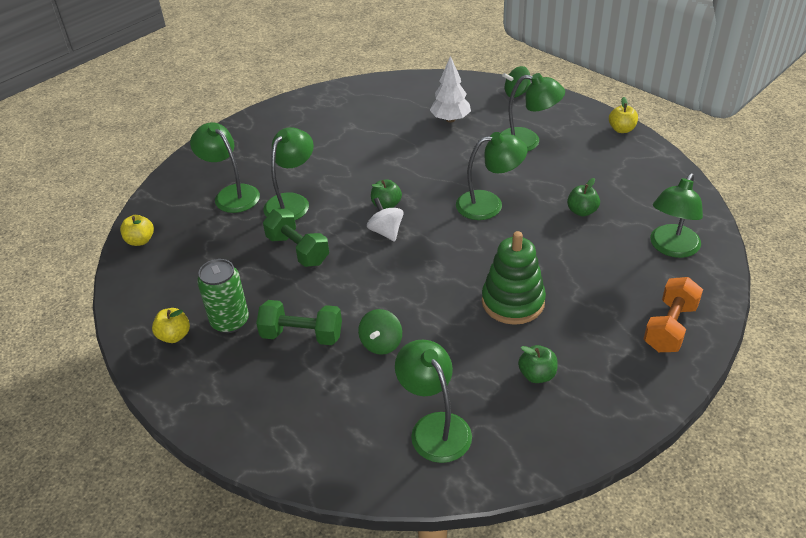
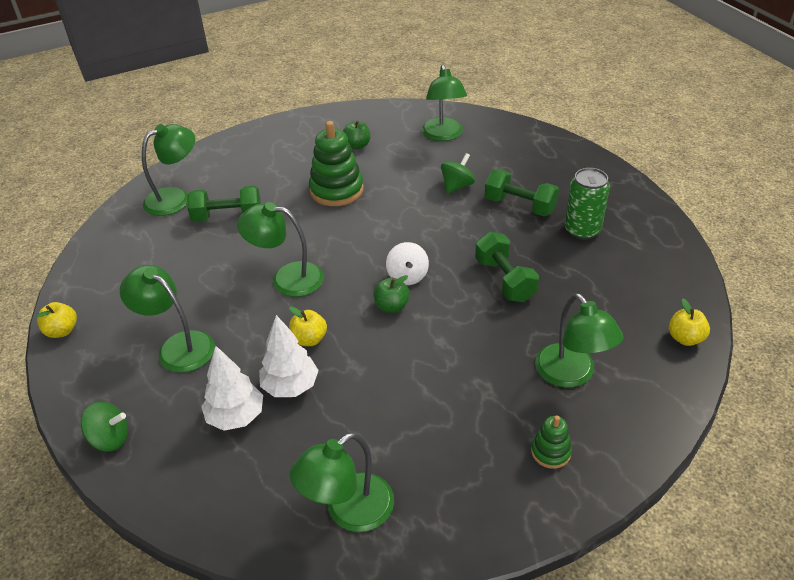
camera: 160 degrees left, 0 degrees up
(174, 336) = (634, 230): yellow apple -> yellow apple (309, 339)
(241, 151) = (550, 452): none -> green stacking toy
(292, 202) = (497, 341): green lamp -> green lamp (348, 511)
(428, 141) = (290, 386): none -> white tree
(582, 211) = (209, 247): green apple -> none
(596, 242) = (227, 217): none -> green dumbbell
(670, 327) = (242, 150): orange dumbbell -> none

